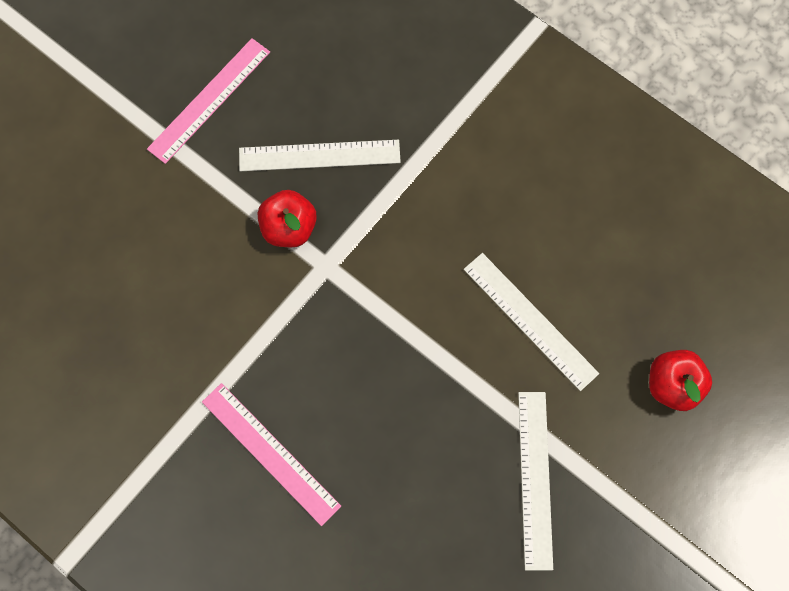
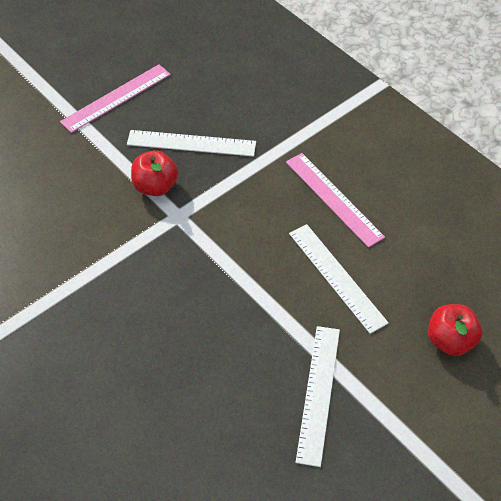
camera: 10 degrees right, 20 degrees down
(270, 453) = (98, 339): pink ruler -> pink ruler (333, 198)

